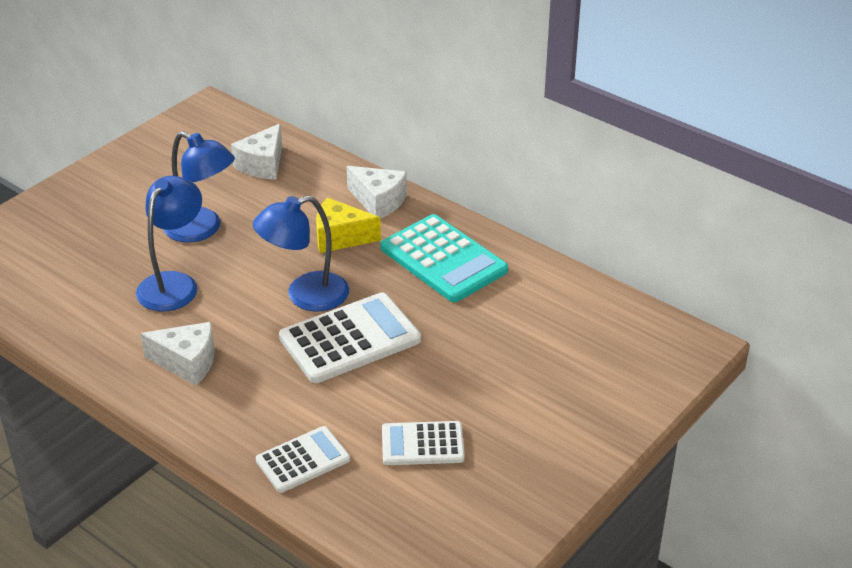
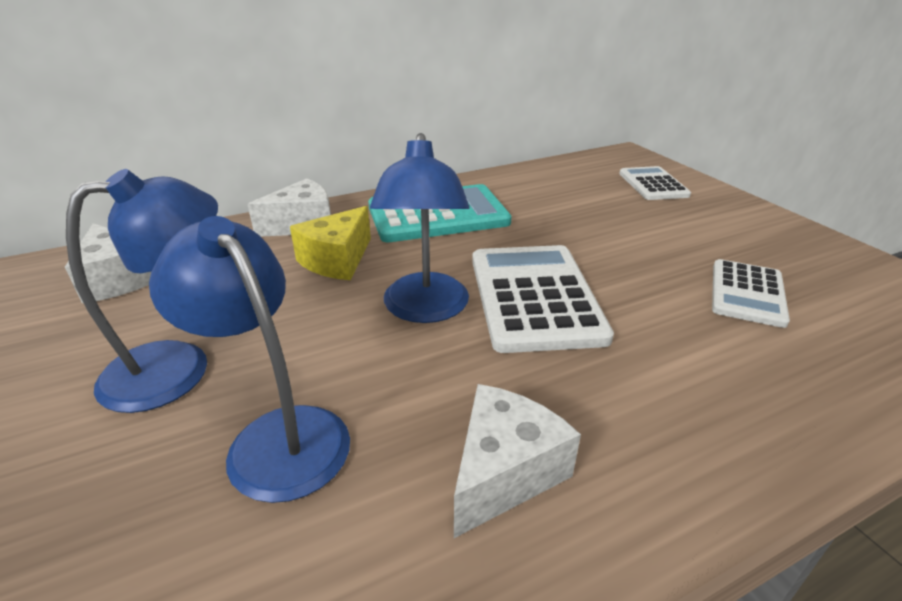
camera: 65 degrees left, 5 degrees down
(303, 460) = (780, 394): white calculator -> white calculator (653, 184)

